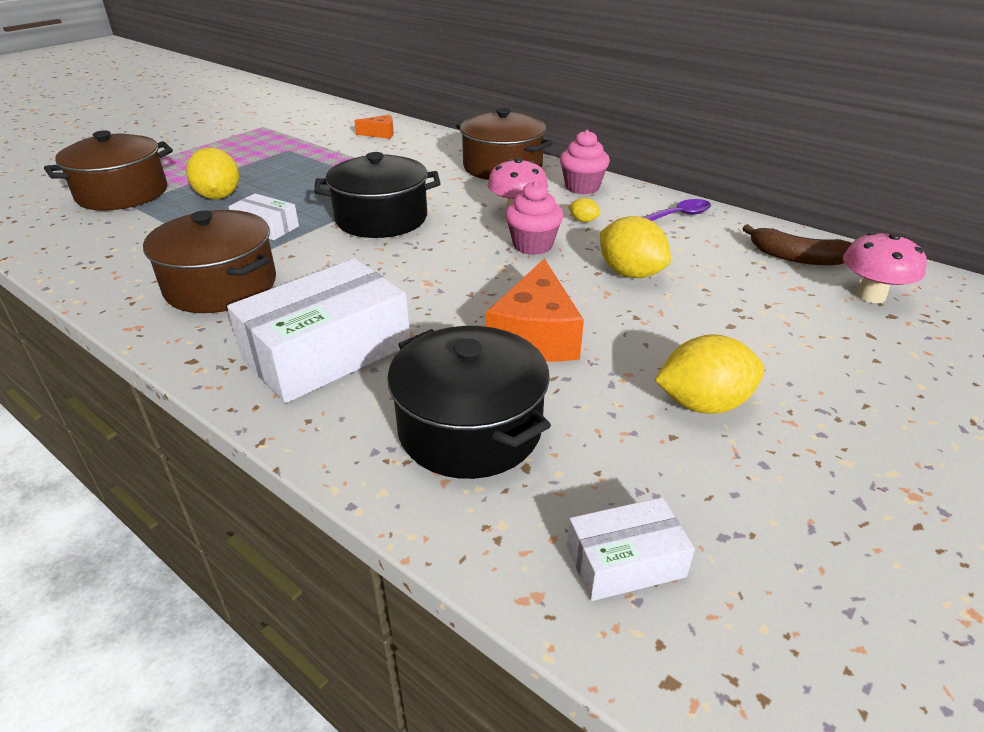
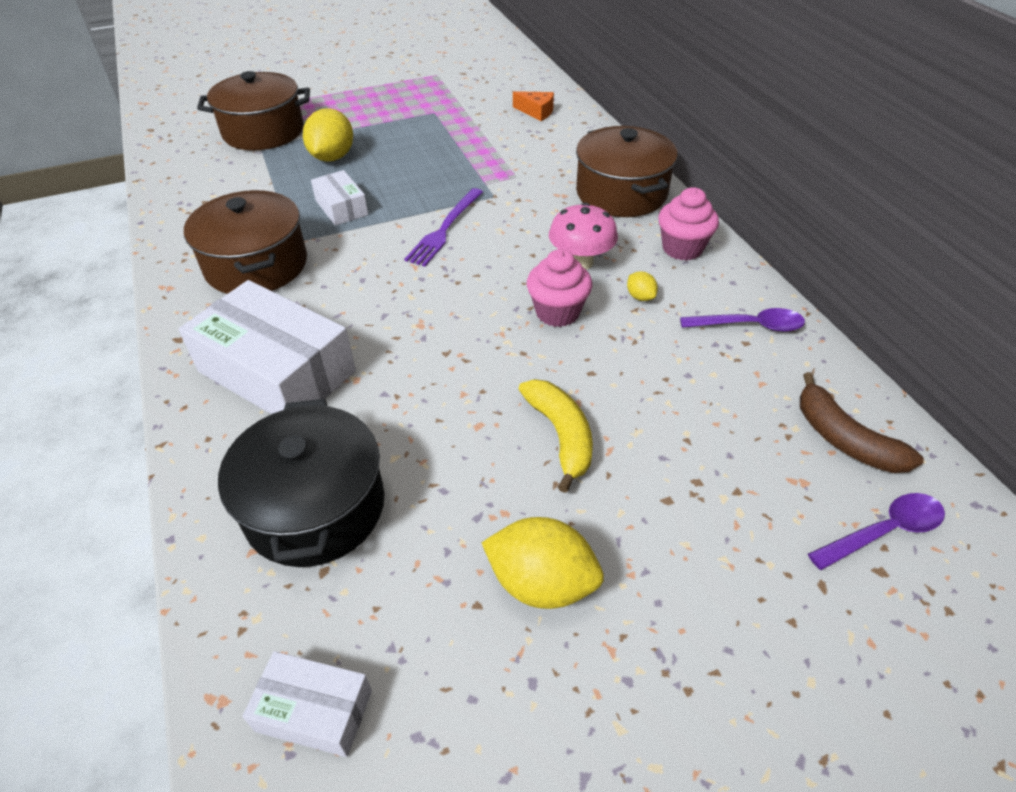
camera: 30 degrees right, 10 degrees up
(327, 351) = (277, 371): white box -> white box turned 45 degrees clockwise
(381, 219) = (445, 228): black pot -> purple fork
(535, 335) = (459, 428): orange cheese -> none
(617, 315) = (561, 435): none -> yellow banana
(630, 273) = (624, 387): yellow lemon -> none
(870, 296) = (883, 531): pink mushroom -> purple spoon

